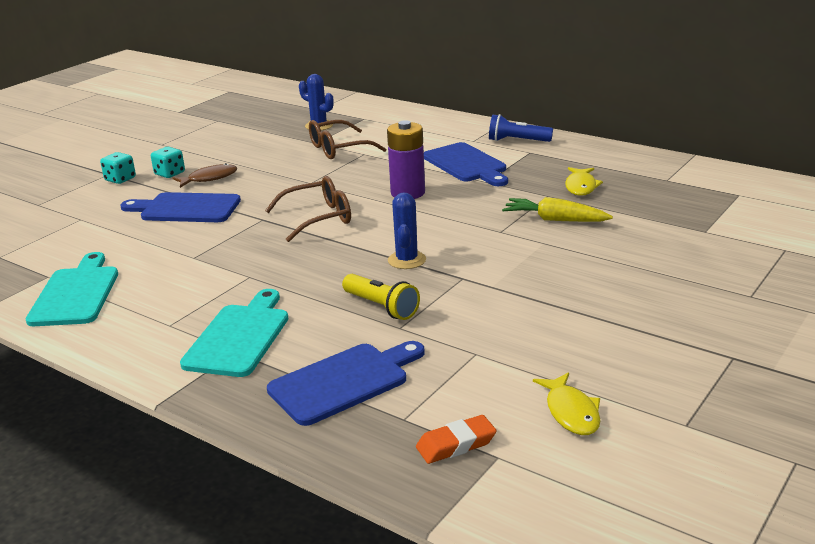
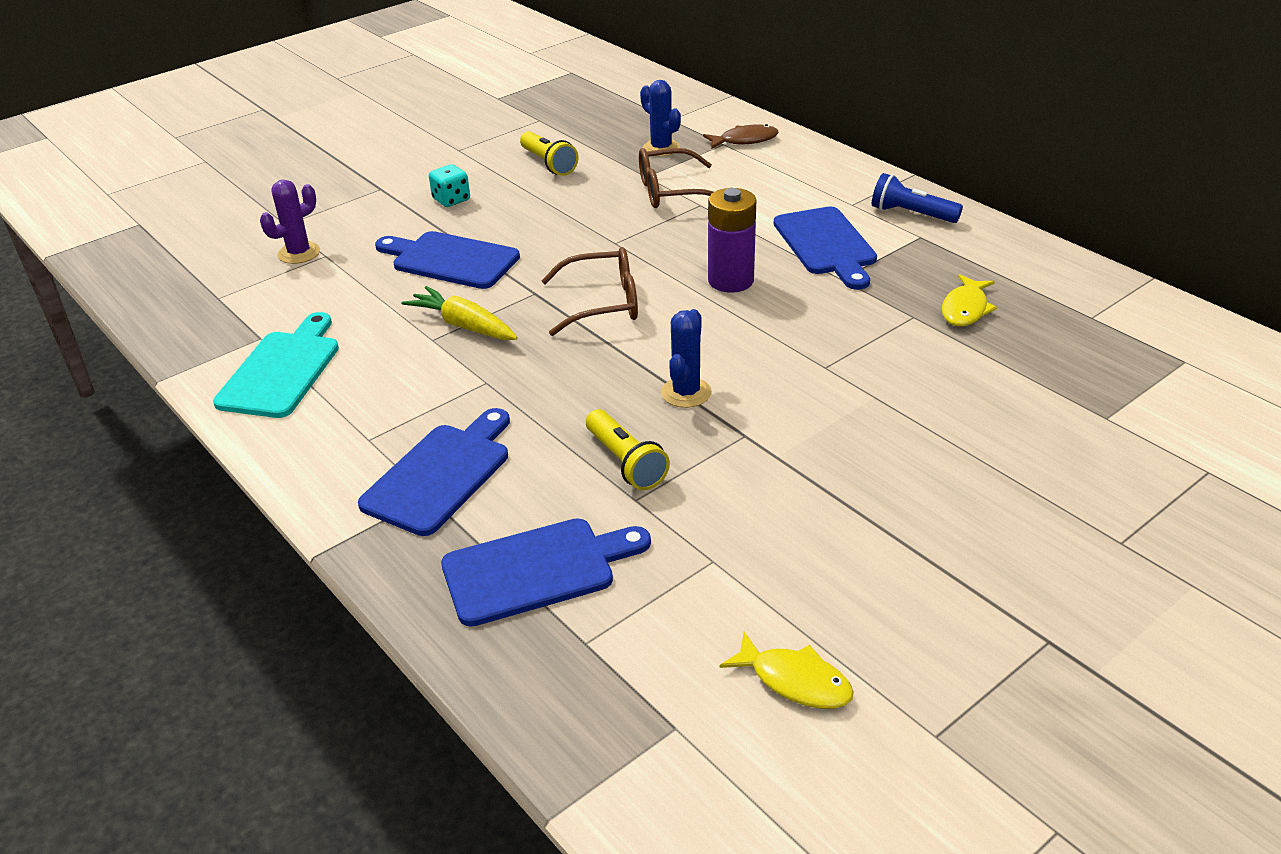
camera: 15 degrees right, 10 degrees up
(57, 220) = (299, 253): none -> purple cactus
(120, 179) = (391, 200): turquoise dice -> none
(209, 178) = (495, 215): brown fish -> brown fish (745, 140)
(237, 144) = (549, 164): none -> yellow flashlight
(239, 337) = (441, 475): turquoise cutting board -> blue cutting board
(456, 444) = (632, 697): orange eraser -> none
(555, 220) = (905, 360): yellow carrot -> yellow carrot (463, 325)
(571, 412) = (795, 681): yellow fish -> yellow fish turned 60 degrees counterclockwise

